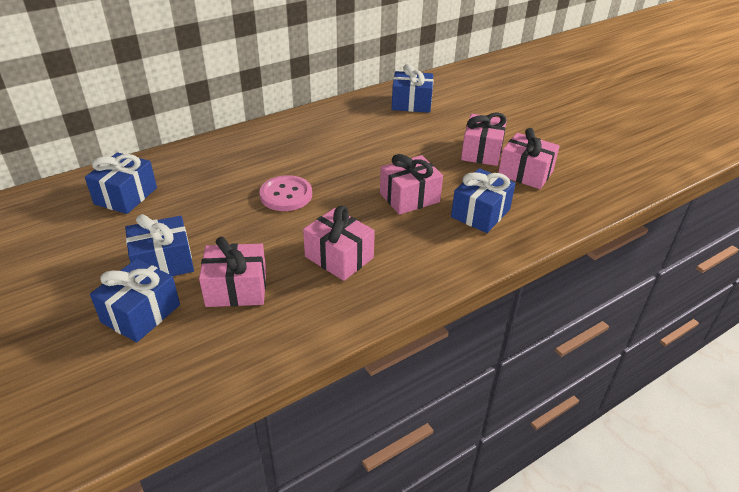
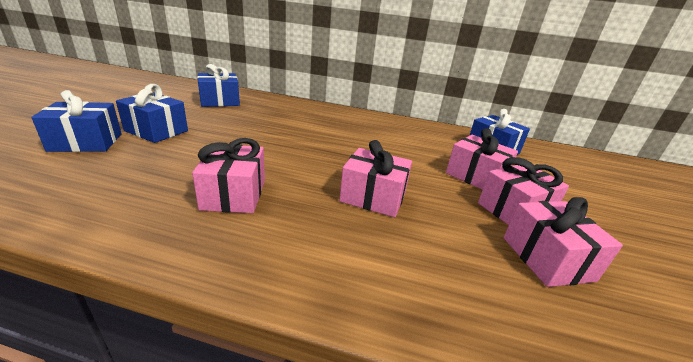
camera: 45 degrees right, 10 degrees down
(236, 289) = (144, 165): pink gift -> pink gift (476, 176)
(286, 195) = (290, 143): pink button -> none
(480, 213) = (422, 255): blue gift -> none

